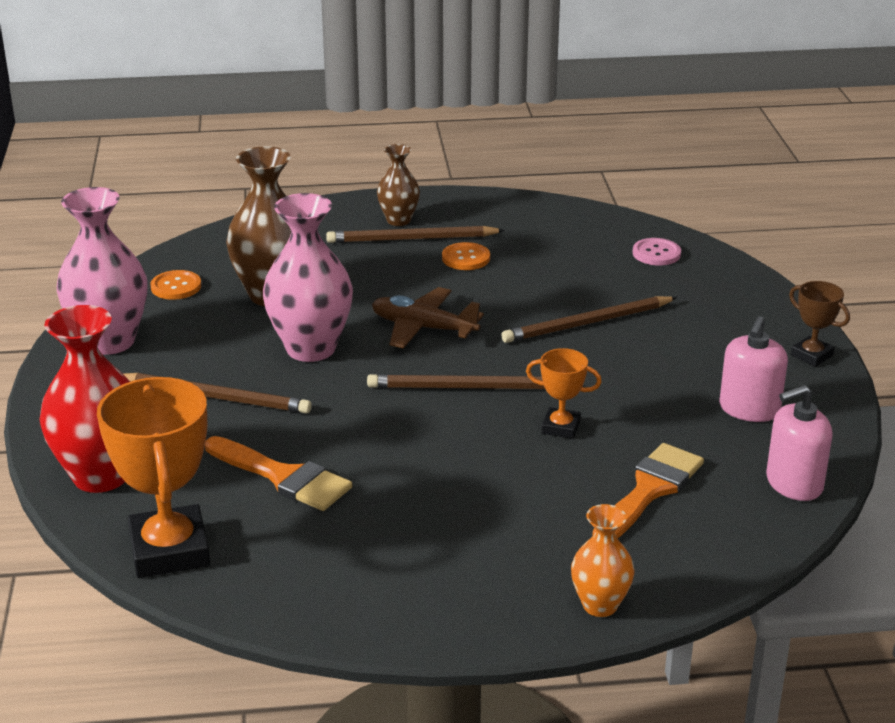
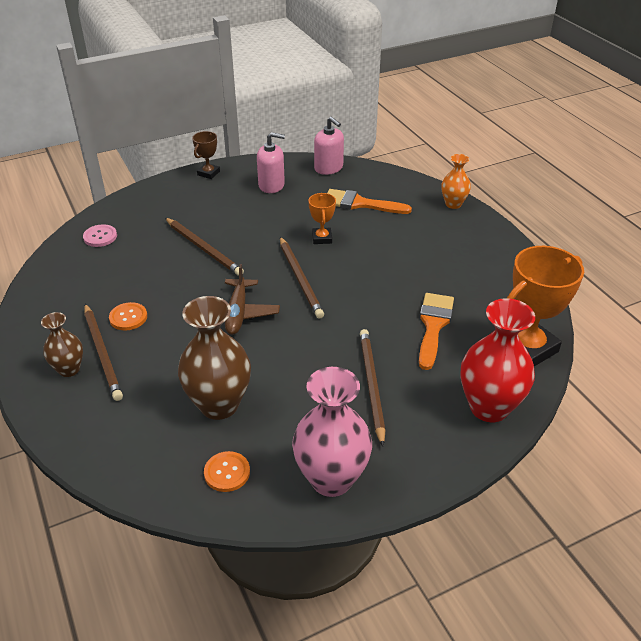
camera: 110 degrees left, 10 degrees up
(311, 348) = (287, 359): pink vase -> none

